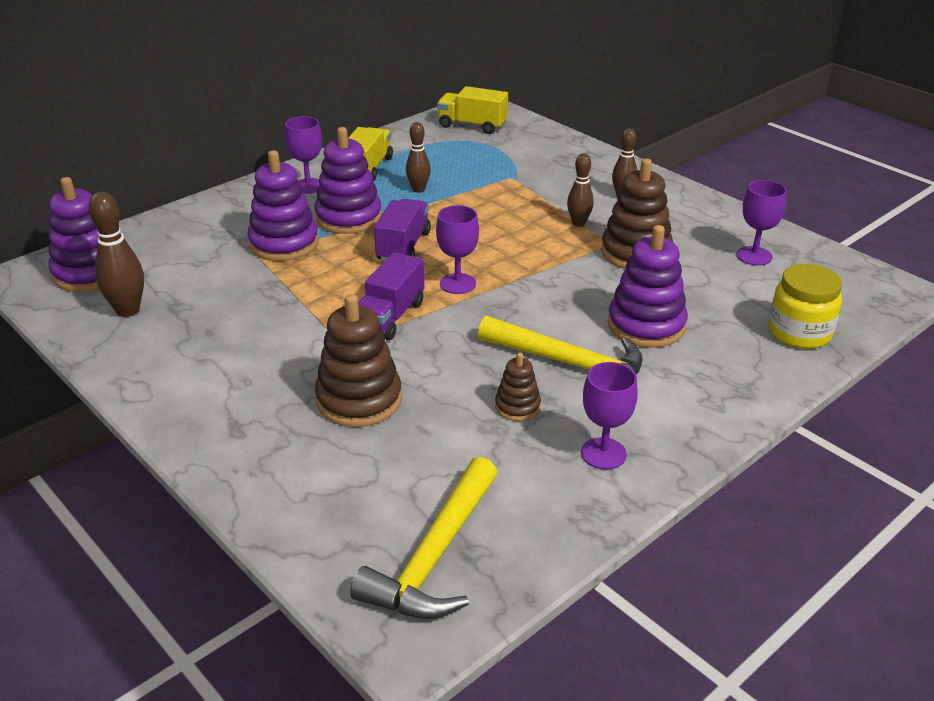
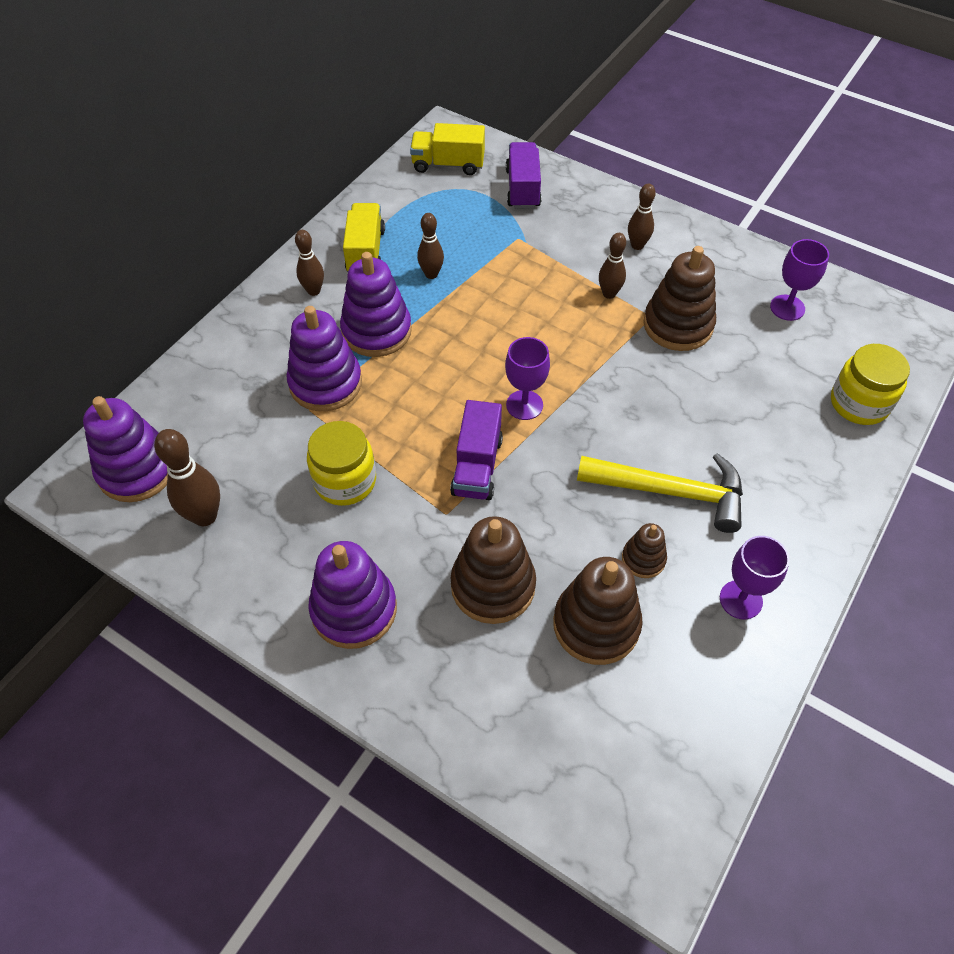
camera: 15 degrees left, 20 degrees up
(263, 308) = (345, 481): none -> yellow jar
(308, 186) = (313, 291): purple goblet -> brown bowling pin
(403, 246) = (450, 362): purple truck -> purple truck (523, 188)
(434, 556) = (640, 763): yellow hammer -> none
(445, 445) = (596, 624): none -> brown stacking toy
(646, 325) = (721, 424): purple stacking toy -> purple stacking toy (354, 609)

